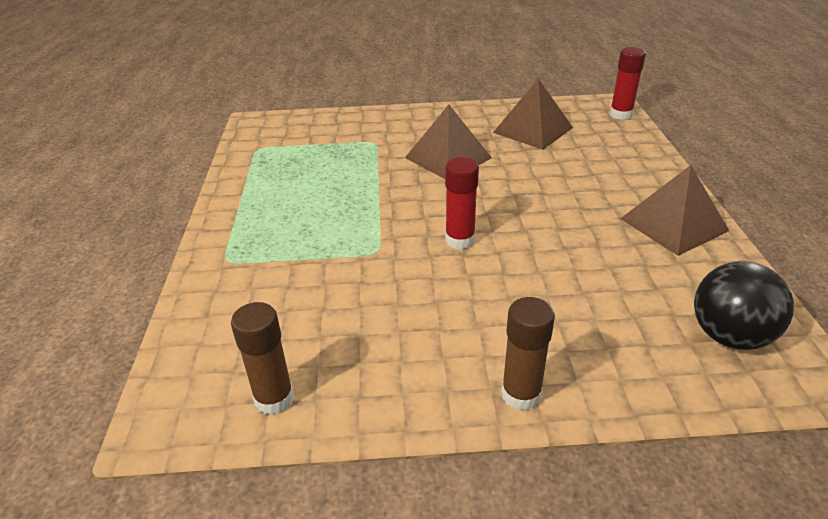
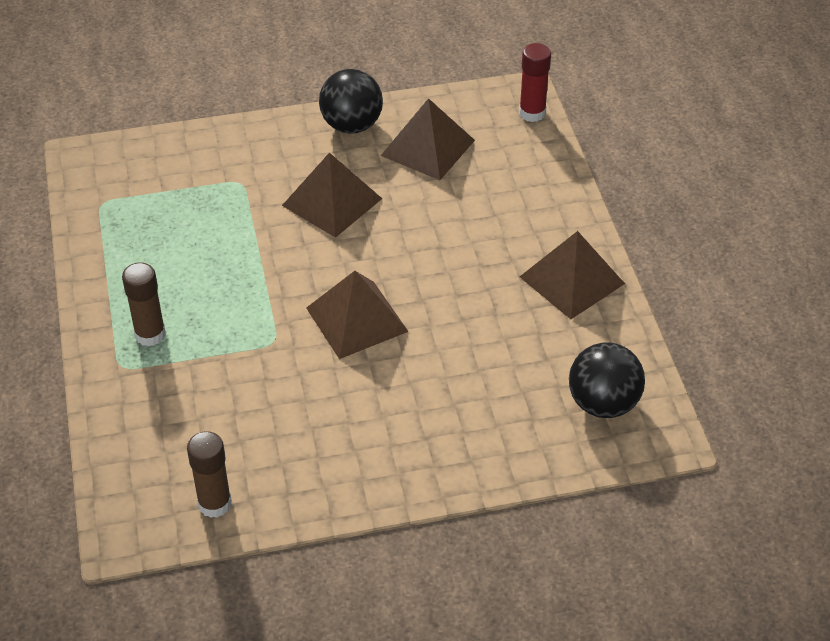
camera: 10 degrees left, 10 degrees up
(460, 240) = (357, 319): red glue stick -> brown pyramid
(470, 115) = (351, 125): none -> black ball
(521, 395) = (423, 477): brown glue stick -> brown glue stick (150, 334)

